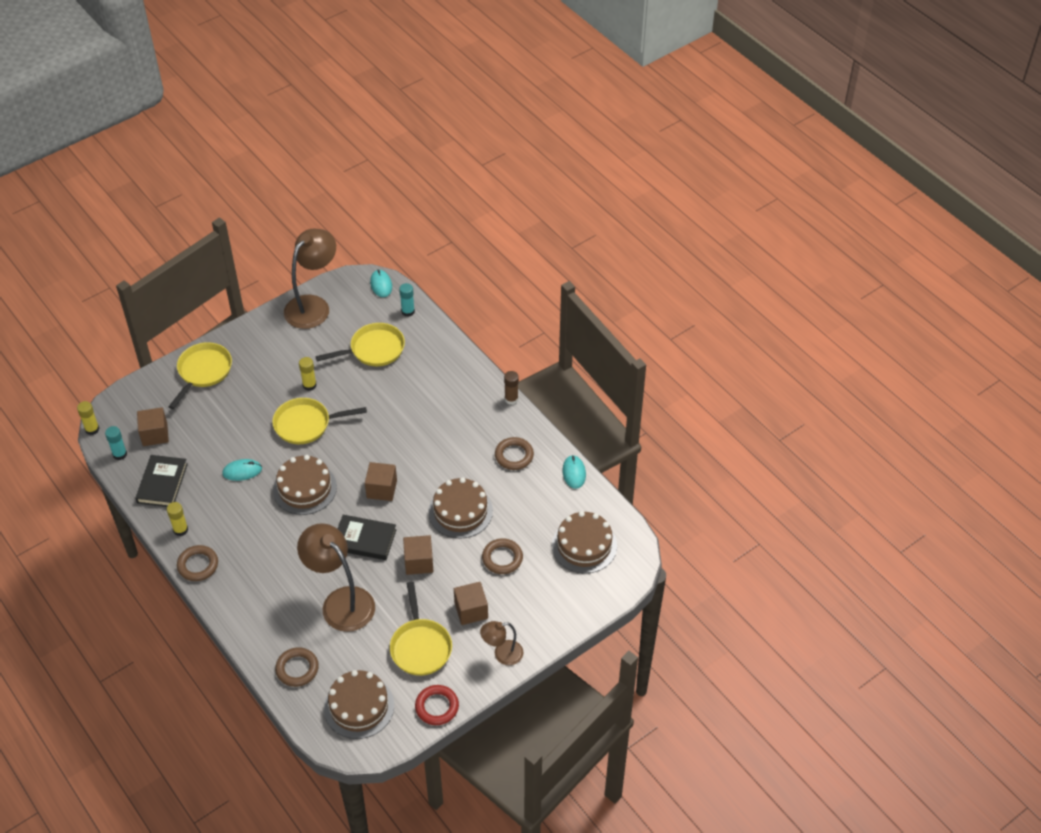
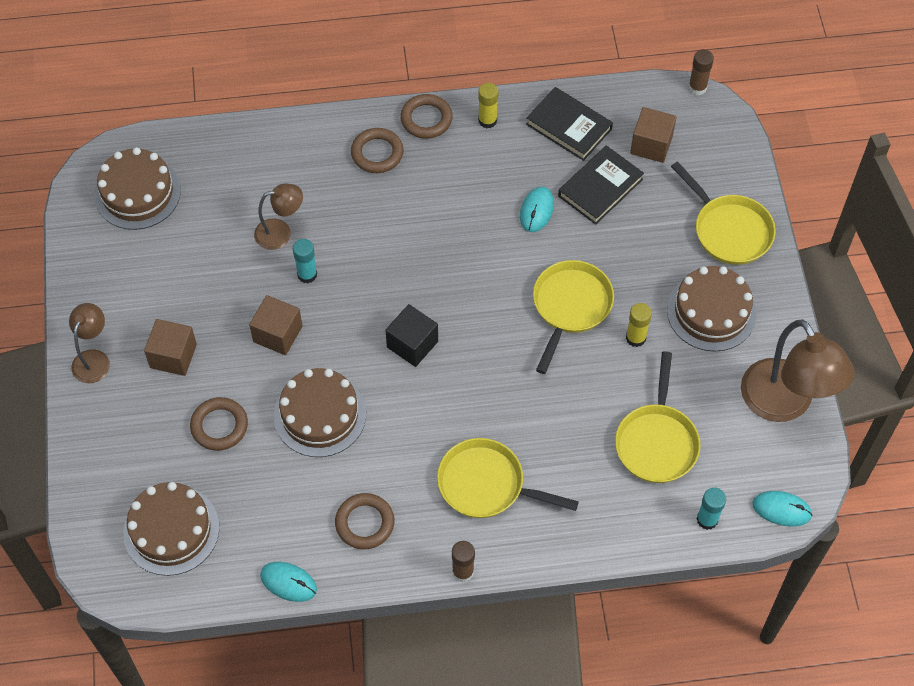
camera: 120 degrees right, 10 degrees up
(92, 429) = (697, 87): yellow glue stick -> brown glue stick
(120, 454) = (640, 101): turquoise glue stick -> turquoise glue stick (307, 274)
(297, 669) = (225, 157): brown ring -> brown ring (377, 153)
(305, 488) = (467, 263): brown cake -> brown cake (711, 312)
(341, 601) = (280, 232): brown lamp -> brown lamp, size x0.54
(364, 540) = (349, 292): black book -> black book (600, 187)
(381, 489) = (412, 344): brown cube -> black cube
(420, 646) = (165, 283): yellow pan -> yellow pan (486, 484)
(437, 707) = (81, 263): red ring -> none

